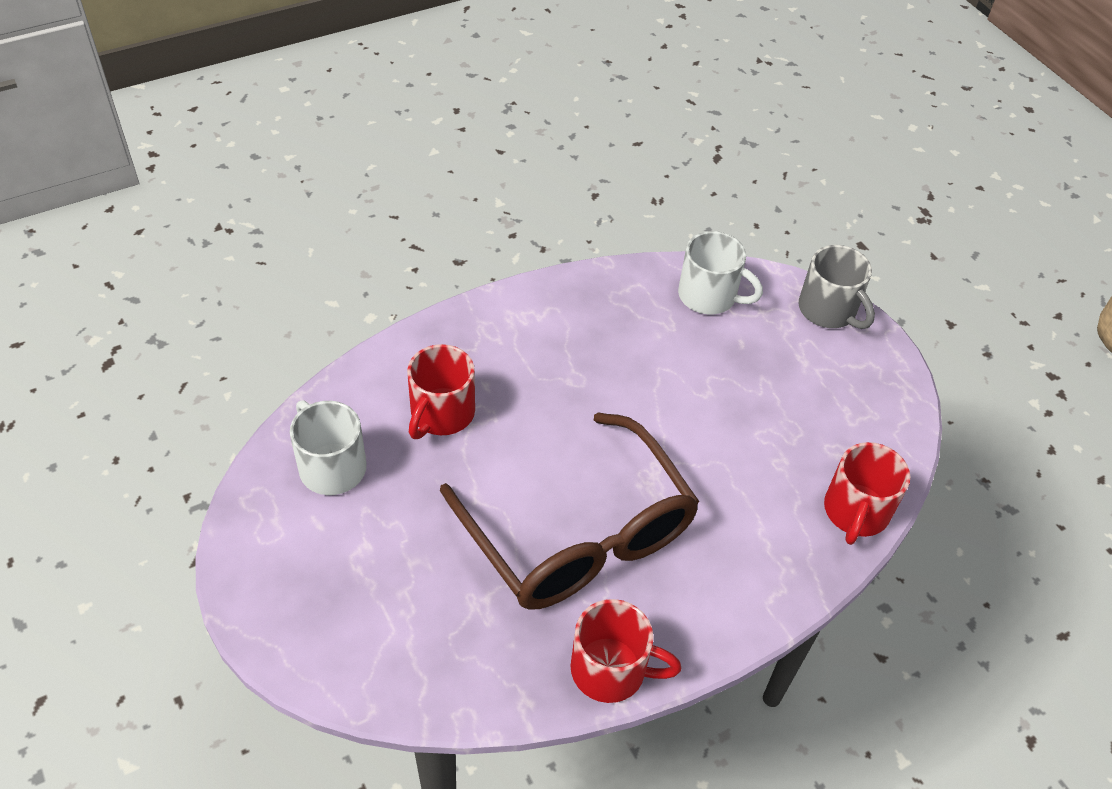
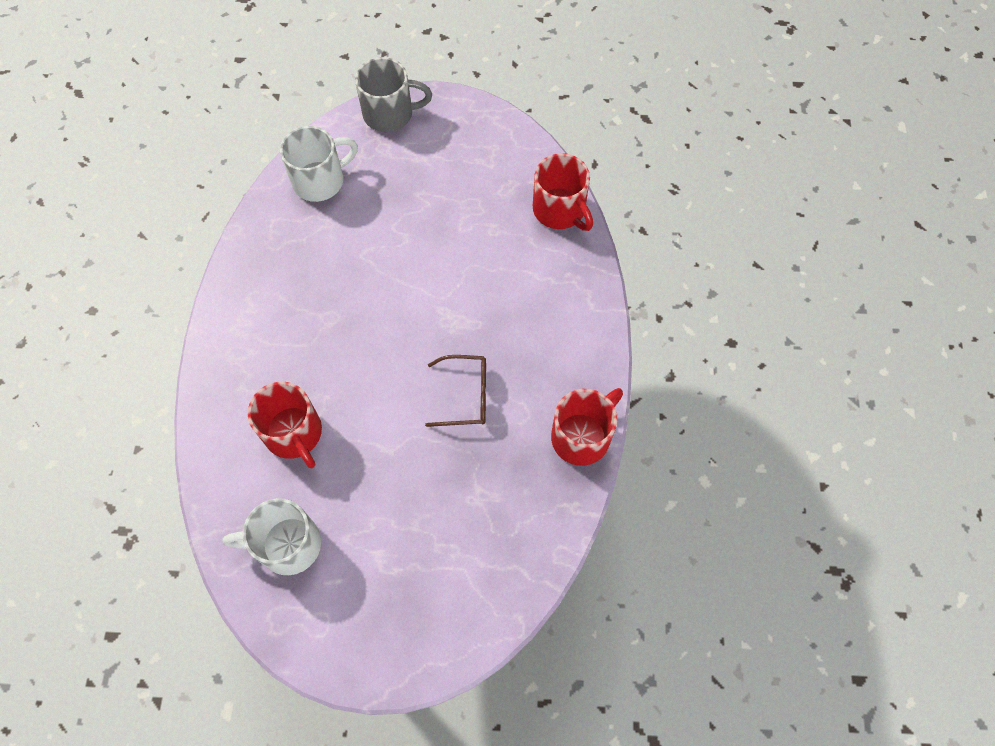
camera: 55 degrees left, 15 degrees up
(579, 535) = (466, 395): brown glasses -> brown glasses, size x0.41

